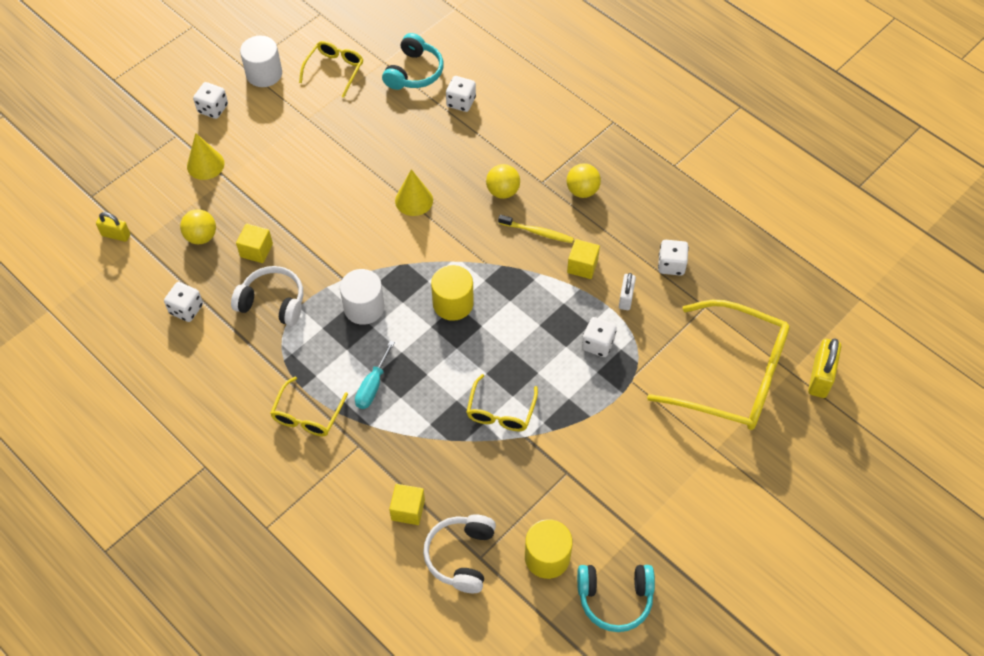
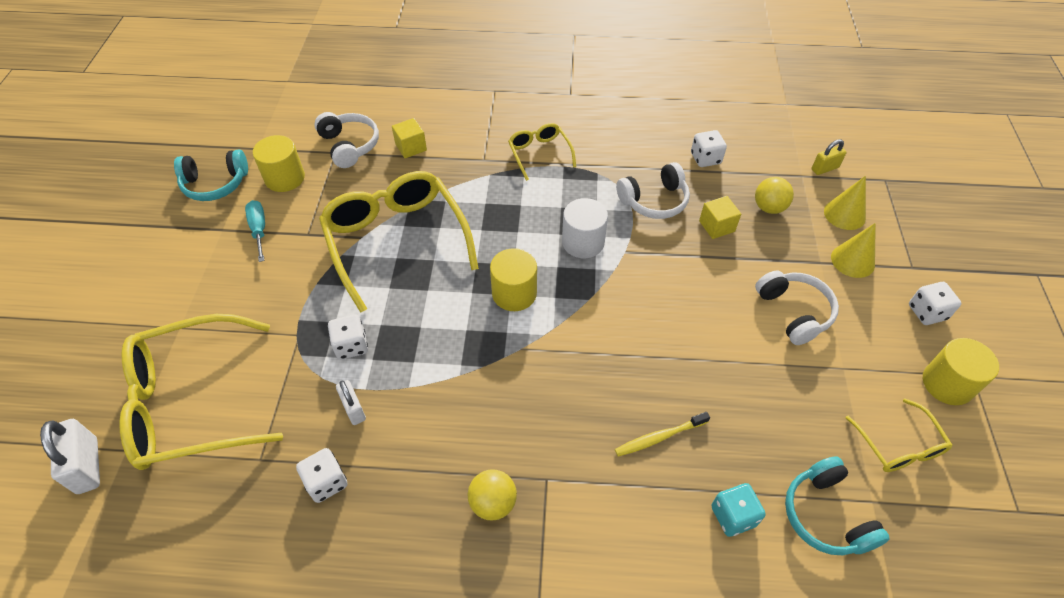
camera: 140 degrees right, 5 degrees down
(264, 74) = (947, 384): white cylinder -> yellow cylinder
(289, 163) = (794, 312): none -> white headphones
(372, 386) = (514, 197): turquoise screwdriver -> turquoise screwdriver (259, 230)
(414, 200) = (648, 360): yellow cone -> yellow cone (844, 214)
(461, 102) = (733, 516): white dice -> turquoise dice
(500, 411) = (396, 241): yellow glasses -> yellow glasses, size x2.03
(503, 191) = (575, 435): yellow ball -> none
(537, 232) = (499, 415): yellow toothbrush -> yellow toothbrush (659, 437)
(582, 266) = (423, 412): yellow cube -> none
(615, 598) = (215, 184): turquoise headphones -> turquoise headphones turned 150 degrees counterclockwise
(820, 377) = (87, 466): yellow padlock -> white padlock

